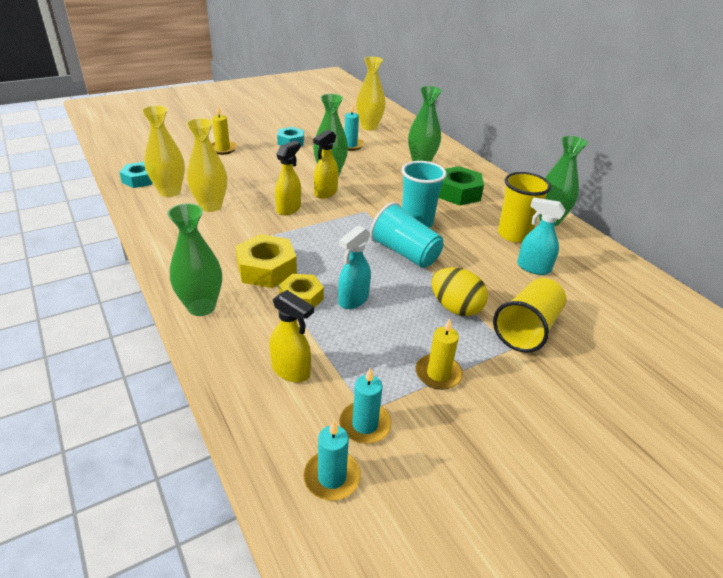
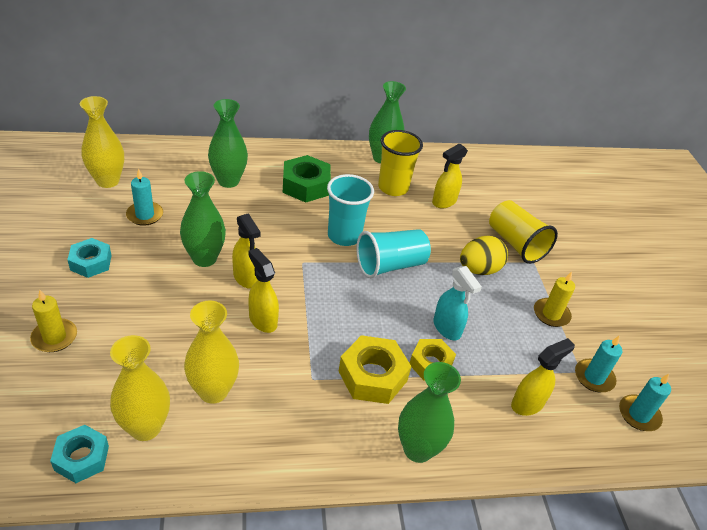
camera: 70 degrees left, 5 degrees up
(533, 268) = (444, 202): turquoise spray bottle -> yellow spray bottle

